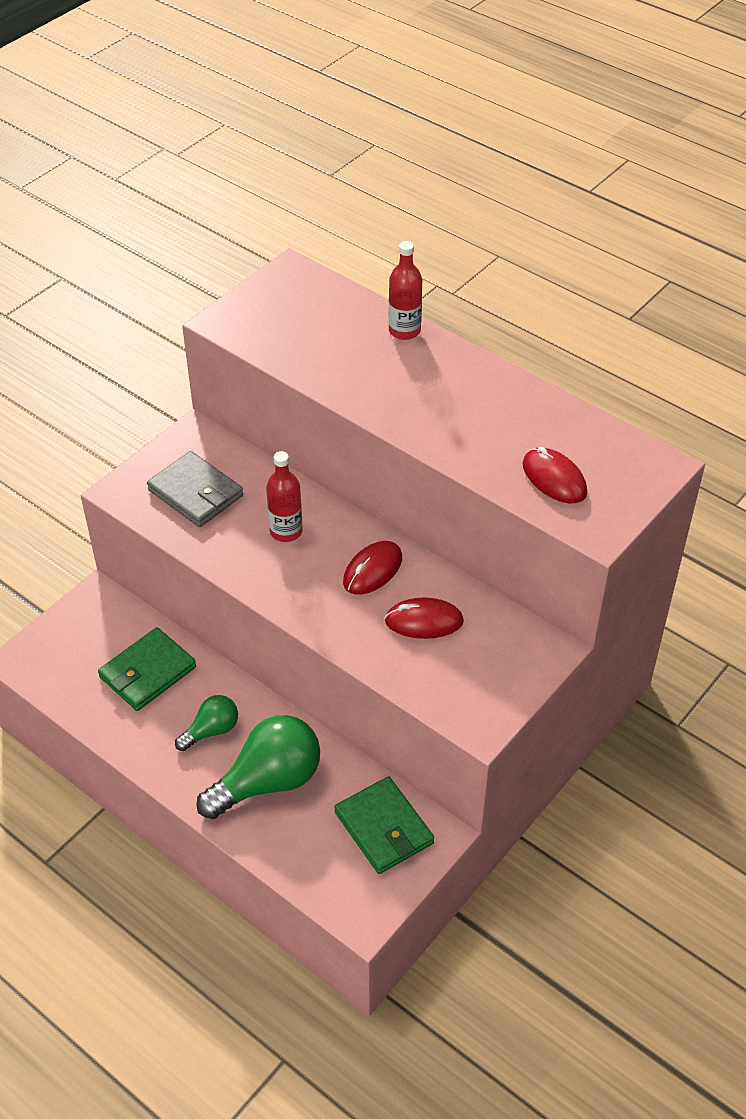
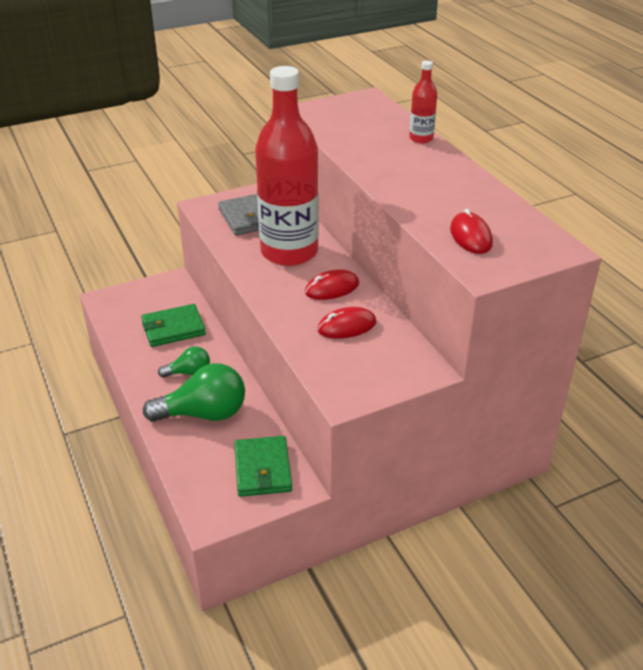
camera: 25 degrees right, 10 degrees down
(286, 531) = (289, 252): red bottle -> red bottle, size x2.38
(424, 621) = (347, 326): red mouse -> red mouse turned 45 degrees counterclockwise

